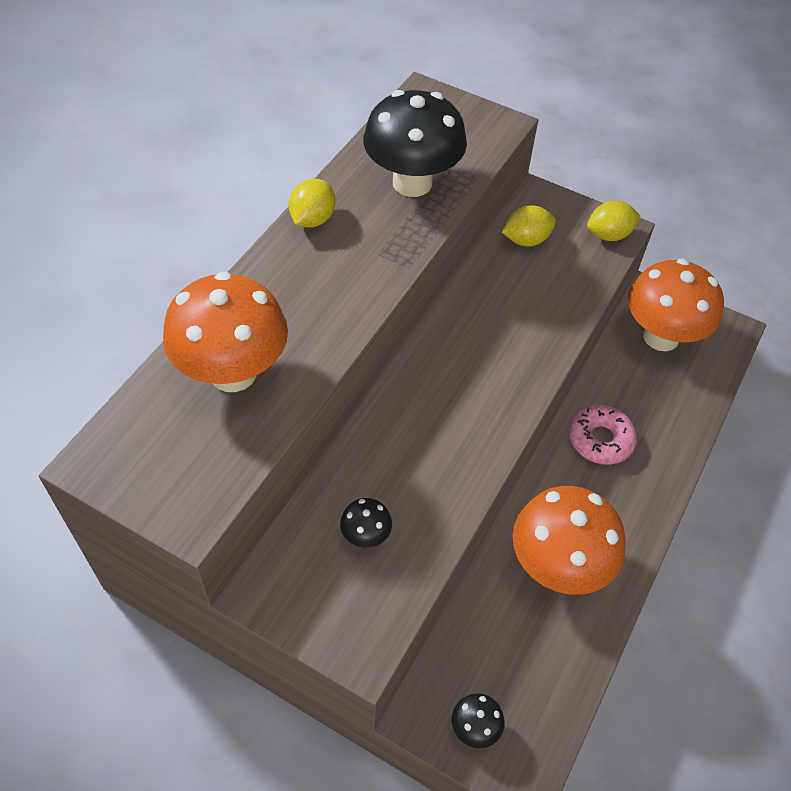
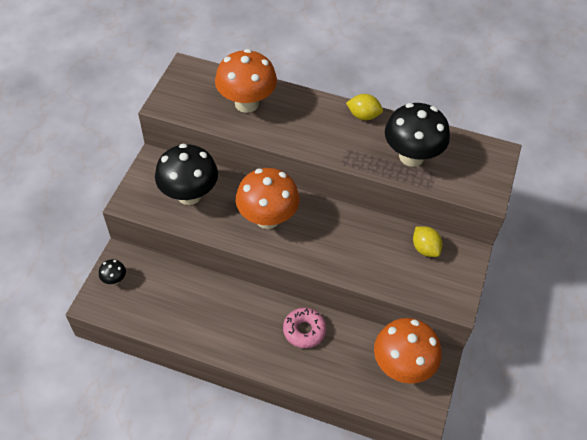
camera: 80 degrees right, 0 degrees up
(366, 536) = (189, 195): black mushroom -> black mushroom, size x2.30
(558, 566) = (211, 311): orange mushroom -> orange mushroom (267, 218)
(609, 235) = (448, 298): yellow lemon -> none

